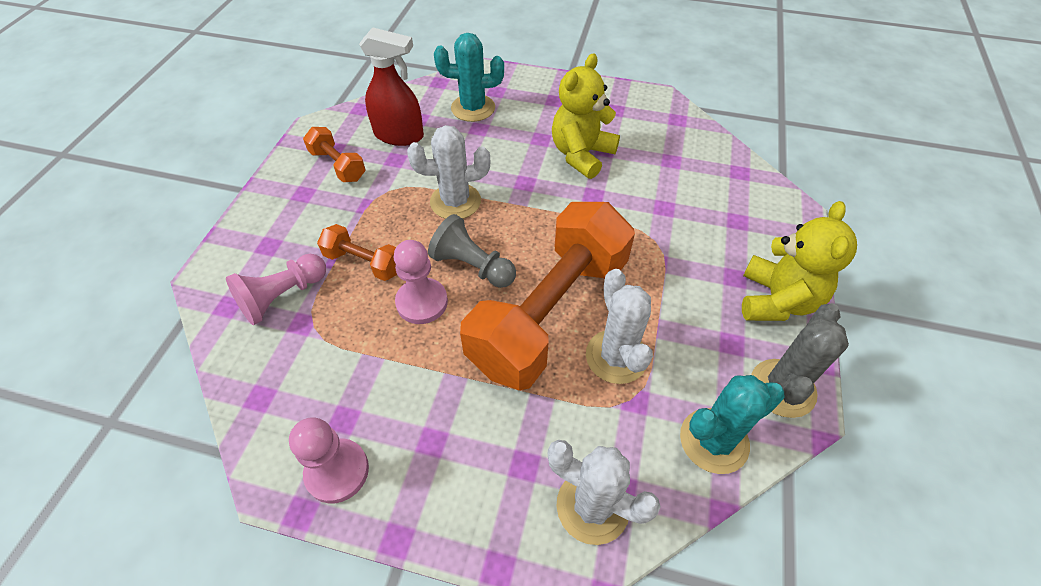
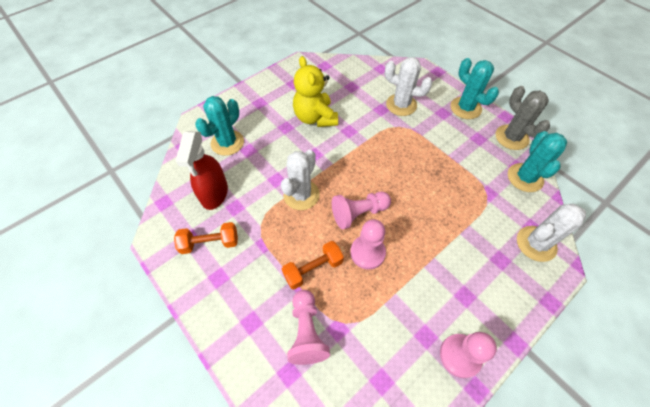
camera: 55 degrees left, 5 degrees up
(399, 135) = (214, 193): red spray bottle -> red spray bottle turned 135 degrees clockwise
(472, 266) = (359, 213): grey pawn -> pink pawn
(549, 313) = (416, 196): orange dumbbell -> none
(616, 356) = (460, 185): white cactus -> white cactus (401, 105)
(776, 300) = (465, 108): yellow teddy bear -> turquoise cactus

